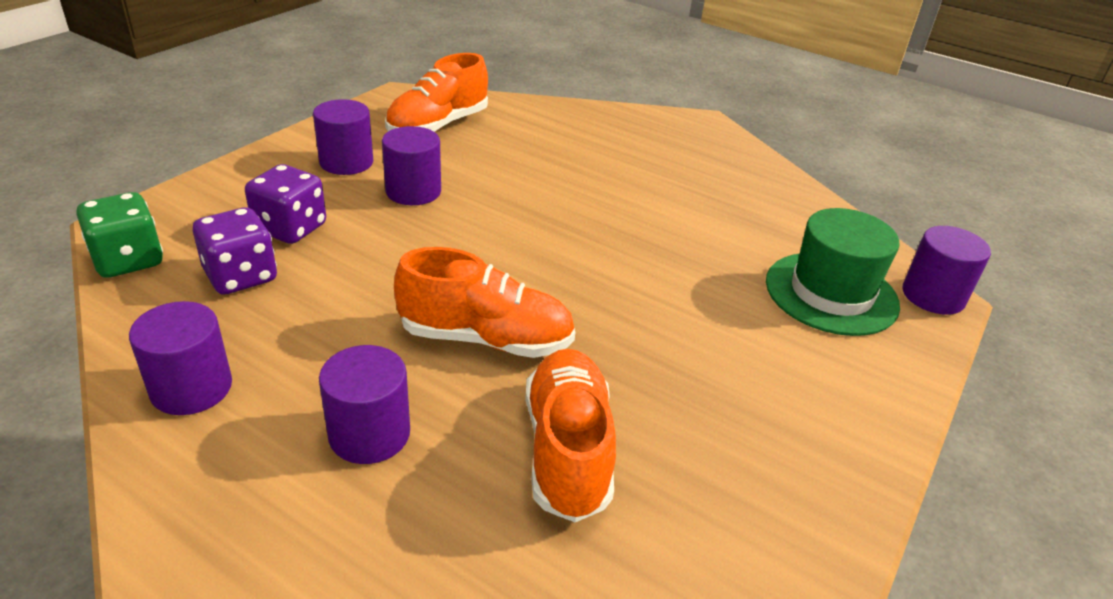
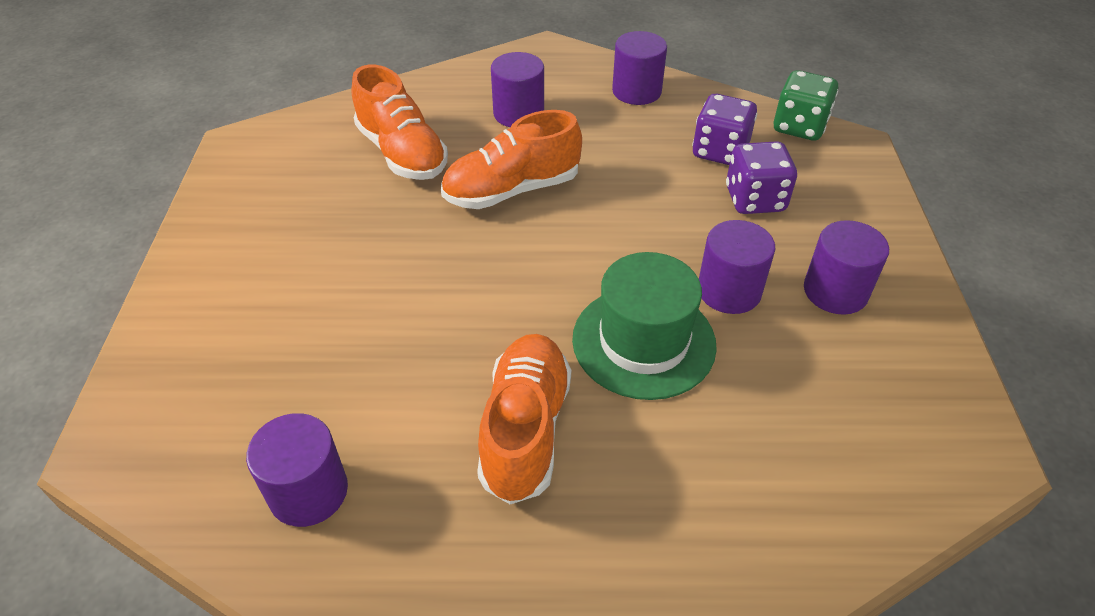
camera: 150 degrees right, 10 degrees up
(438, 126) = (851, 414): orange shoe -> orange shoe (525, 429)
(831, 293) = (238, 386): green hat -> green hat (643, 342)
(933, 296) = (114, 446): purple cylinder -> purple cylinder (308, 492)

